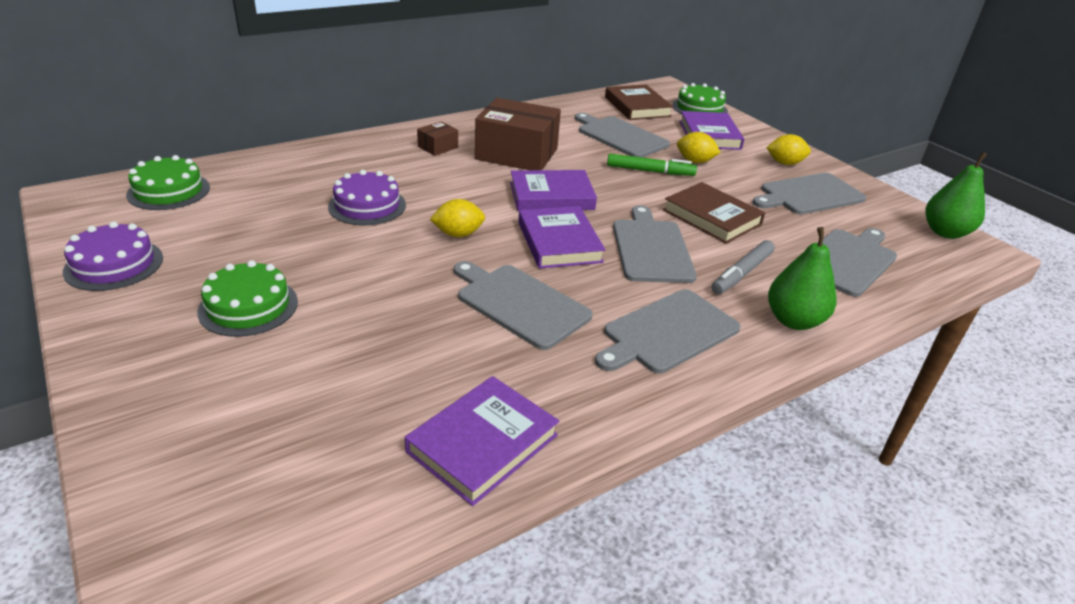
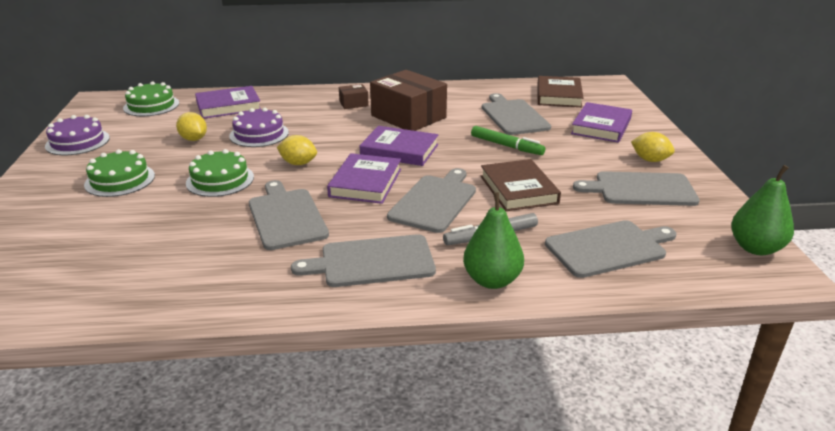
camera: 30 degrees right, 5 degrees down
(482, 443) = (159, 293): purple book -> purple book (228, 106)
(695, 161) = (559, 145): yellow lemon -> yellow lemon (194, 139)
(699, 108) = (619, 104): green cake -> green cake (220, 180)

